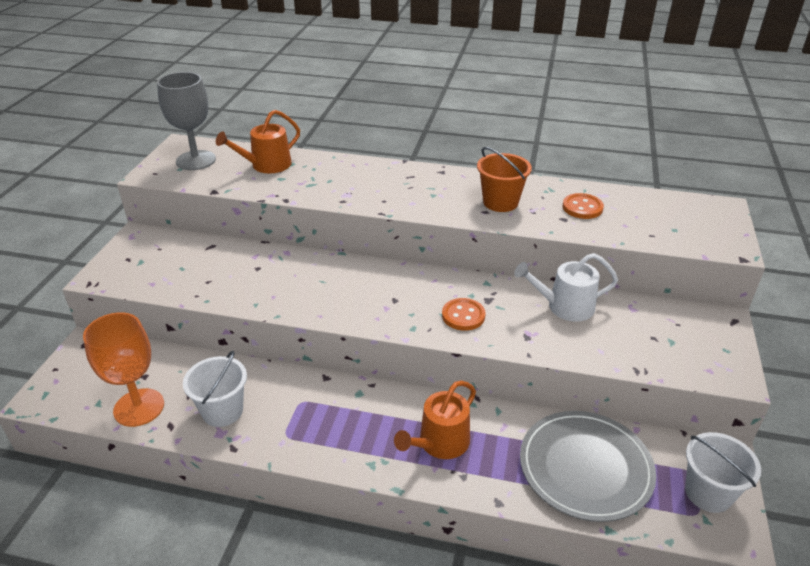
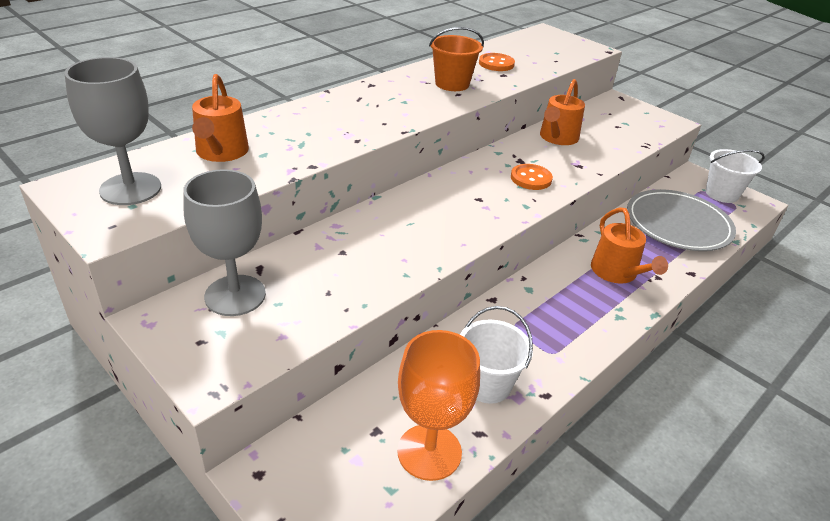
camera: 60 degrees left, 0 degrees up
(177, 250) = (235, 295): none -> grey goblet
(565, 306) = (557, 138): white watering can -> orange watering can

